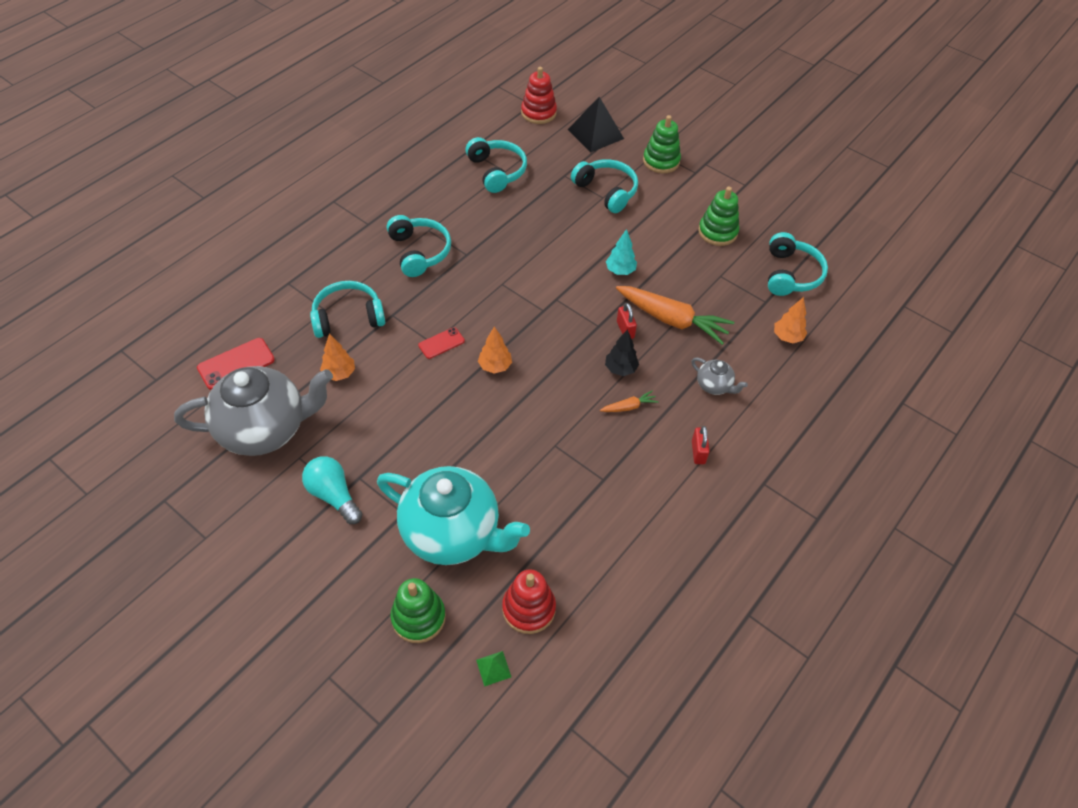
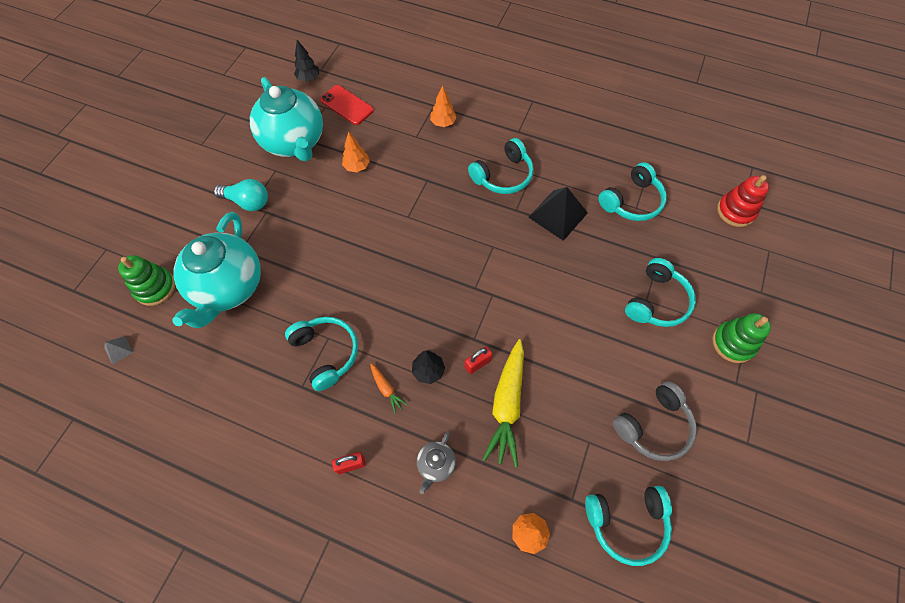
camera: 75 degrees right, 10 degrees up
(163, 395) = (308, 79): none -> black tree
(265, 429) = (294, 142): grey teapot -> turquoise teapot
(333, 495) = (247, 202): turquoise light bulb -> turquoise light bulb turned 75 degrees clockwise
(348, 317) = (414, 153): turquoise headphones -> turquoise headphones (326, 353)
(441, 343) = (409, 222): red phone -> none
(493, 668) = (118, 350): green pyramid -> grey pyramid
(495, 366) = (398, 268): orange tree -> orange tree (443, 123)
(528, 608) = (170, 360): red stacking toy -> none
(595, 134) = (737, 269): black pyramid -> black pyramid (558, 215)
(620, 271) = (552, 341): turquoise tree -> none
(672, 320) = (507, 405): orange carrot -> yellow carrot
(717, 232) = (654, 426): green stacking toy -> grey headphones

